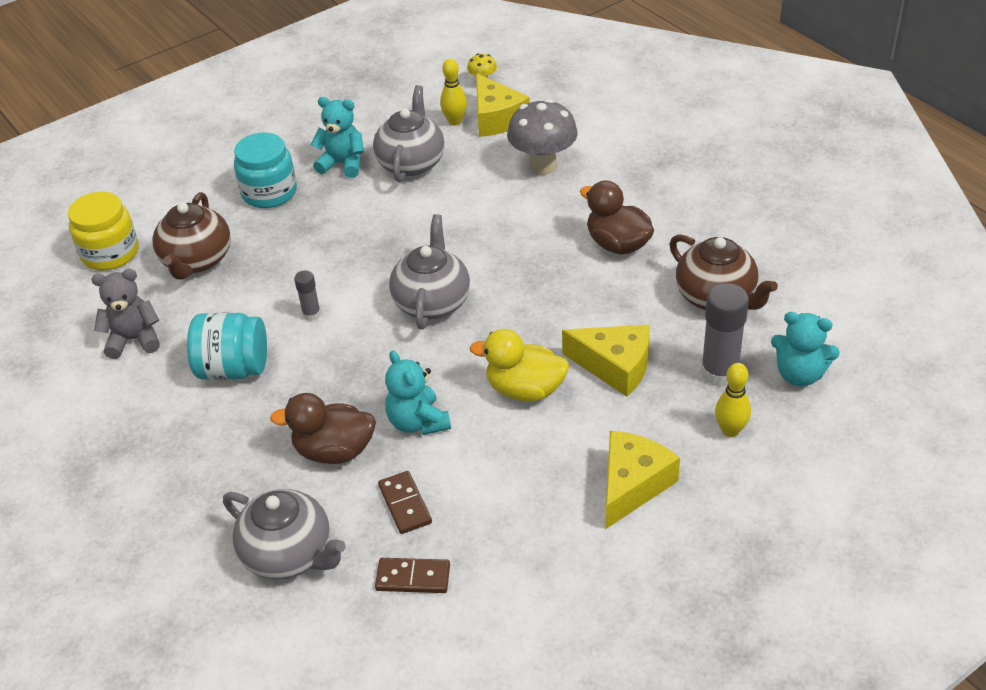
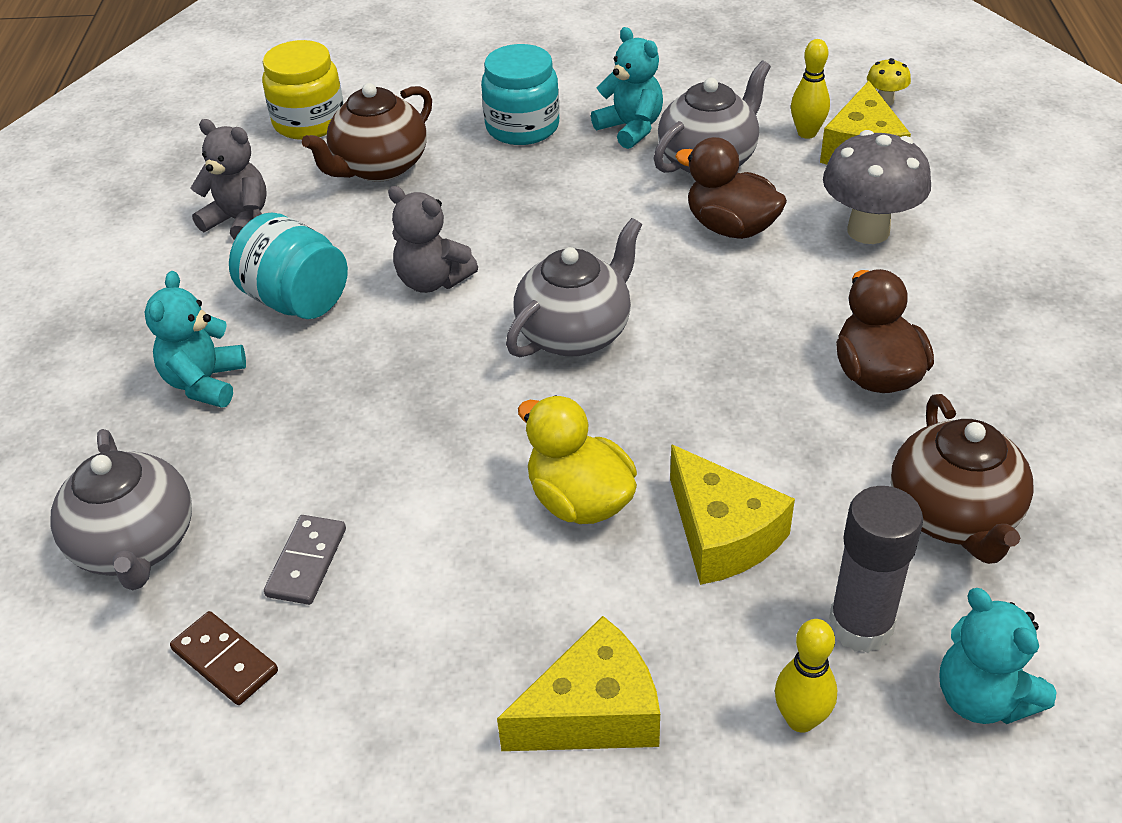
camera: 35 degrees right, 0 degrees up
(311, 314) = (432, 281): grey glue stick -> grey teddy bear
(334, 451) = (299, 451): brown duck -> brown duck (730, 227)
(405, 504) = (307, 562): brown domino -> grey domino
(418, 422) = (419, 469): turquoise teddy bear -> turquoise teddy bear (205, 383)

